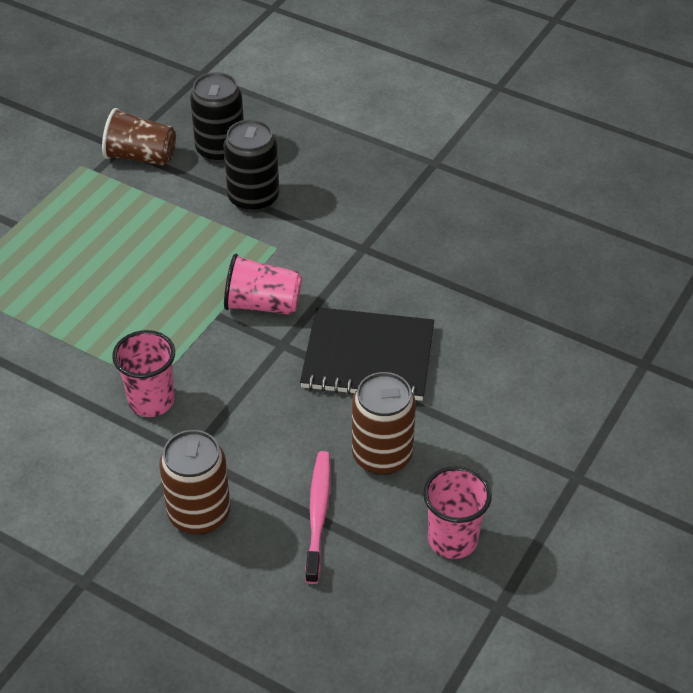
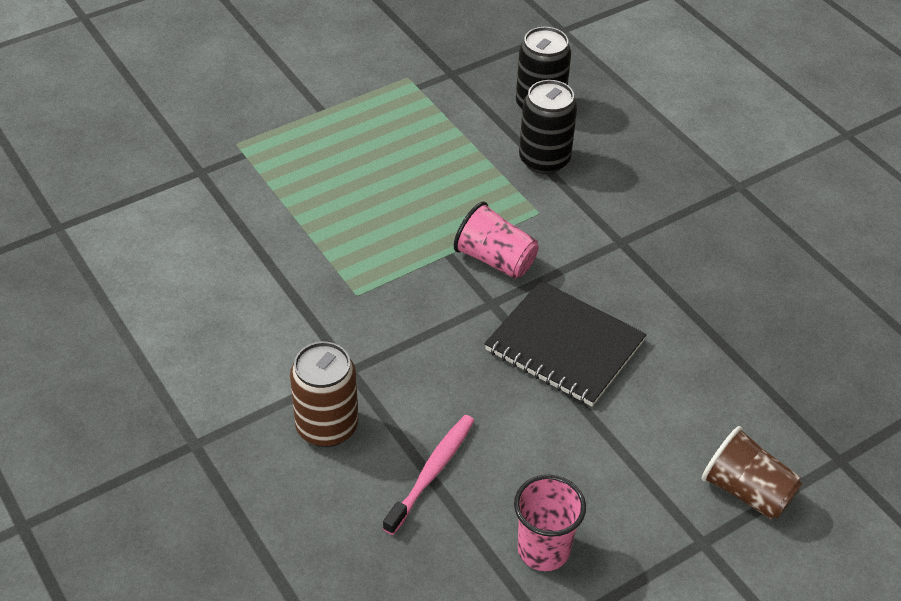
camera: 25 degrees right, 0 degrees up
(141, 157) = (464, 87): brown cup -> brown cup (746, 491)
(151, 401) = (345, 309): pink cup -> none
(382, 455) = (523, 443): brown can -> none

